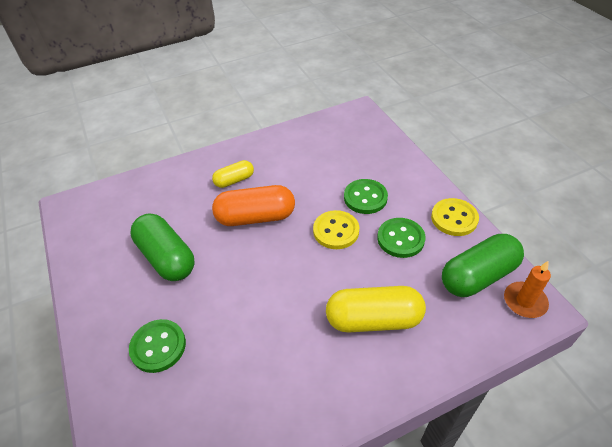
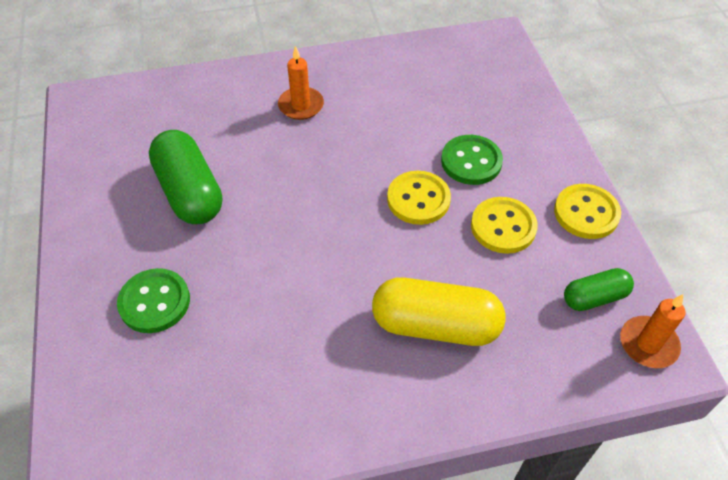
camera: 10 degrees right, 5 degrees up
(234, 180) = (301, 105): yellow capsule -> orange candle
(255, 217) = (316, 160): orange capsule -> none
(400, 239) = (503, 227): green button -> yellow button
(478, 276) = (594, 297): green capsule -> green capsule, size x0.57

